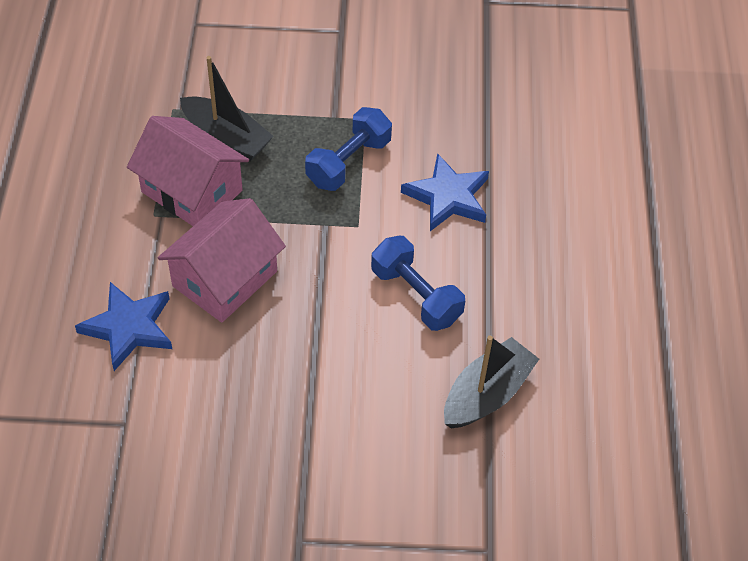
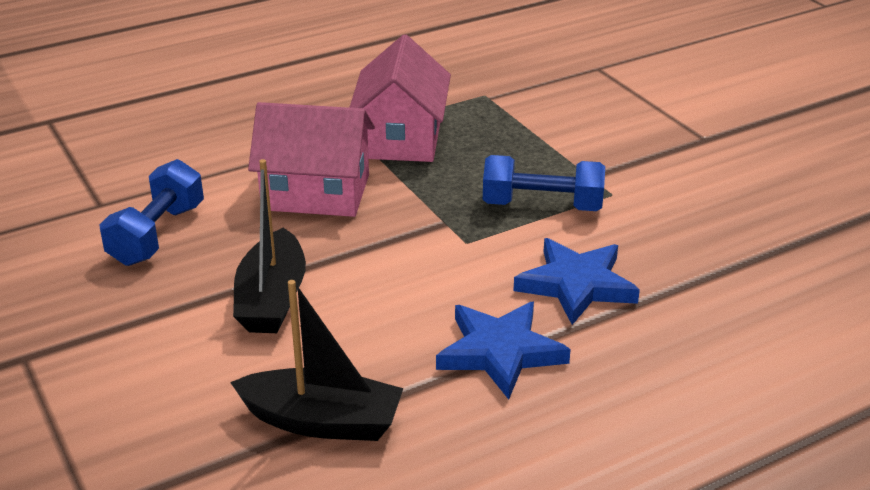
camera: 60 degrees right, 20 degrees down
(129, 328) = (211, 166): blue star -> blue star (500, 352)
(226, 138) = (484, 131): black boat -> black boat (272, 299)
(416, 295) = (414, 315): blue dumbbell -> blue dumbbell (157, 235)

